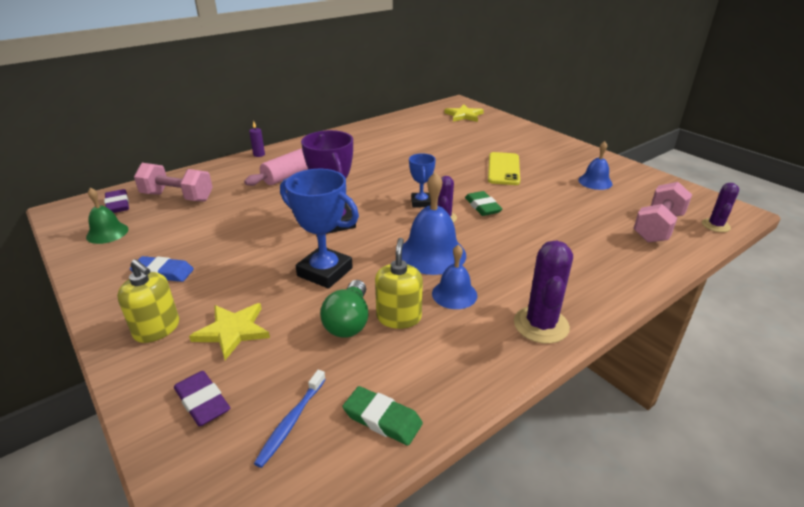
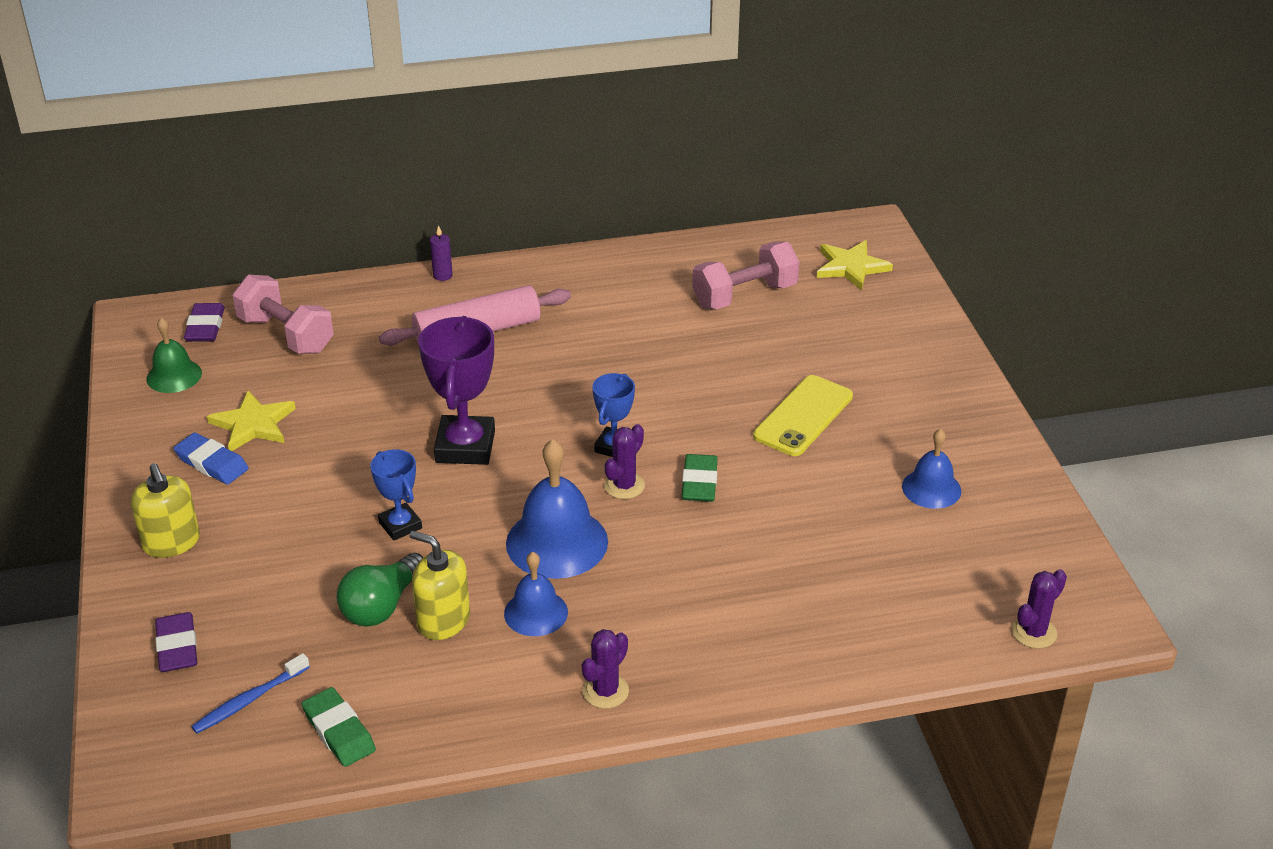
camera: 25 degrees right, 5 degrees up
(232, 331) = (248, 573): yellow star -> yellow star (253, 424)
(325, 272) = (400, 525): blue trophy -> blue trophy, size x0.58
(399, 317) = (443, 620): yellow soap dispenser -> yellow soap dispenser turned 90 degrees counterclockwise
(541, 325) = (605, 691): purple cactus -> purple cactus, size x0.62
(657, 227) = (934, 605): pink dumbbell -> pink dumbbell (744, 295)

